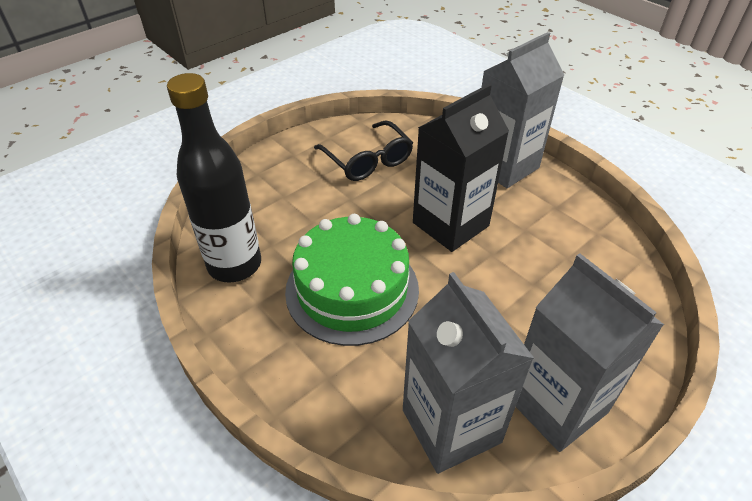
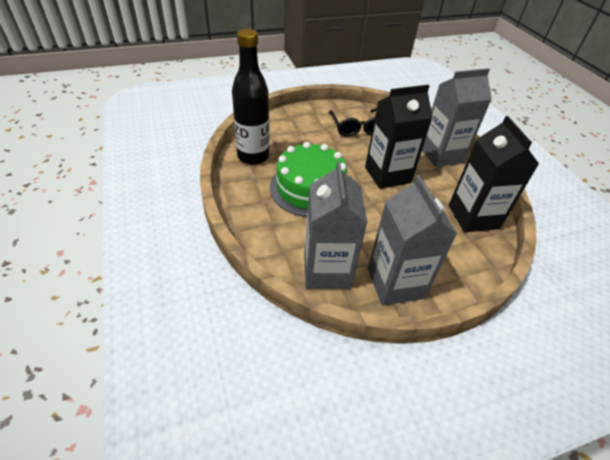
camera: 20 degrees right, 0 degrees up
(596, 250) = (473, 217): none -> black carton

